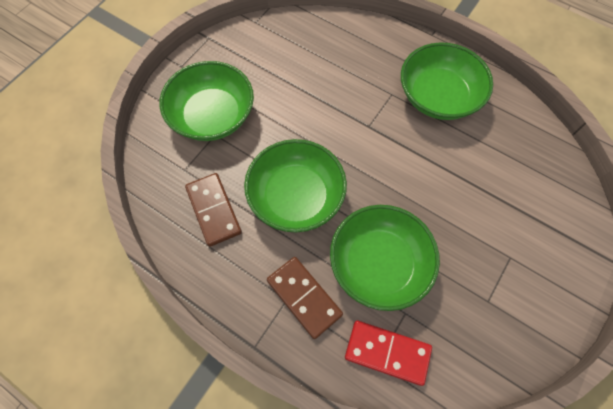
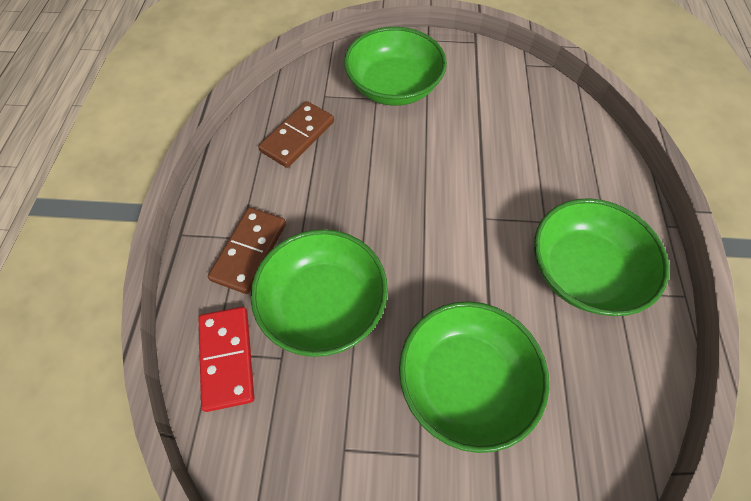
camera: 60 degrees right, 5 degrees down
(296, 197) = (353, 192): green bowl -> green bowl (465, 381)

